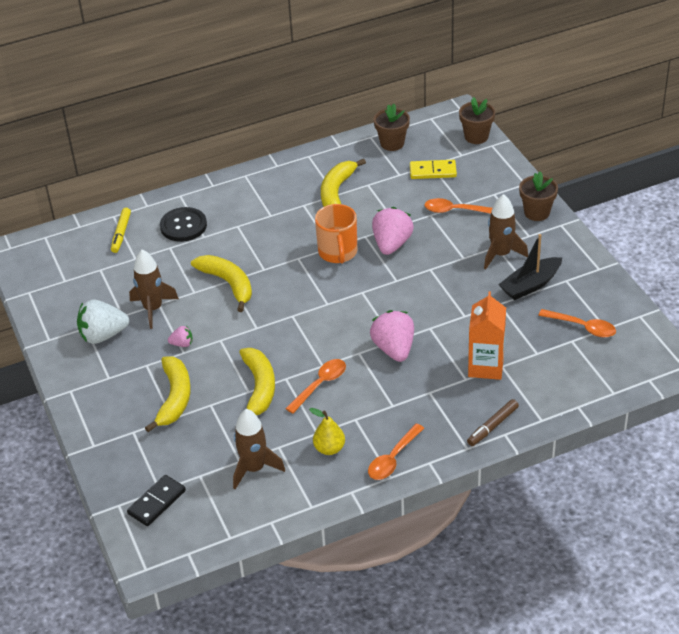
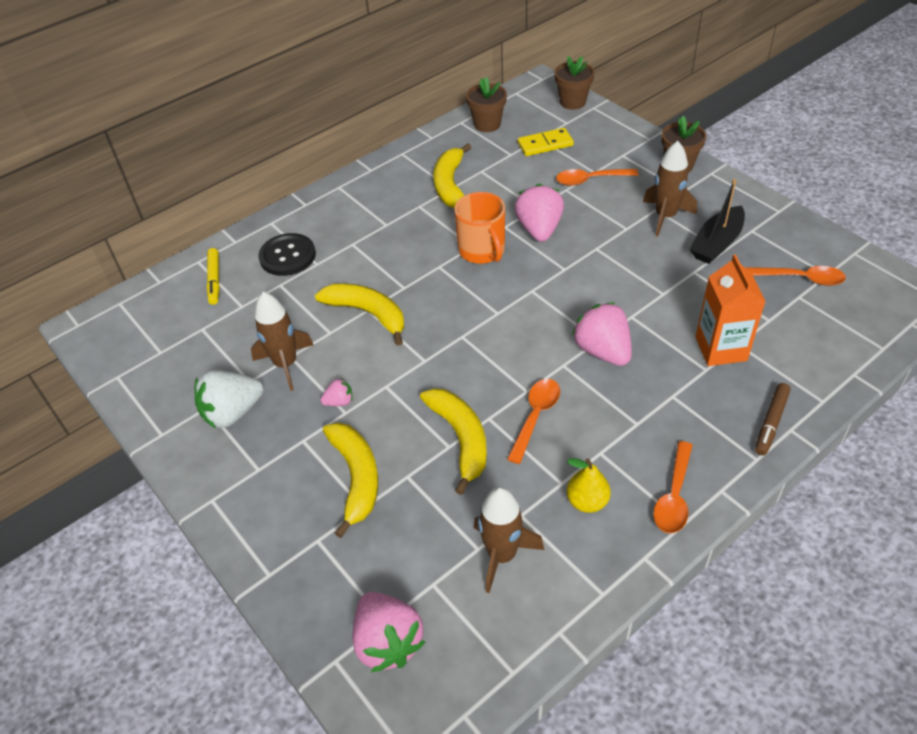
camera: 15 degrees left, 5 degrees up
(156, 502) = (388, 642): black domino -> pink strawberry

